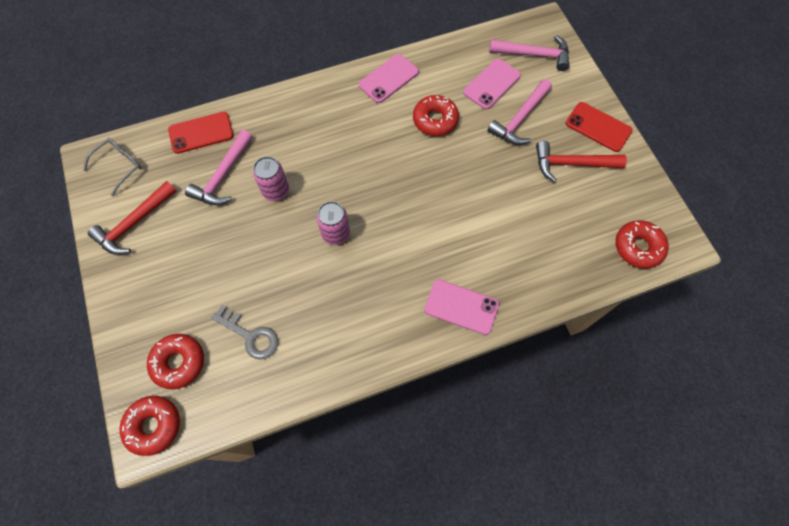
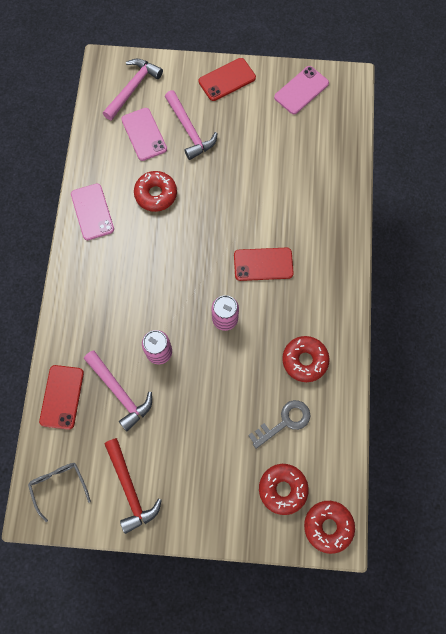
camera: 65 degrees left, 5 degrees up
(412, 245) = (263, 264): none -> red phone
(461, 307) = (331, 252): pink phone -> pink phone (301, 90)
(571, 164) = (249, 115): red hammer -> none
(638, 247) = (340, 109): red donut -> red donut (304, 360)

